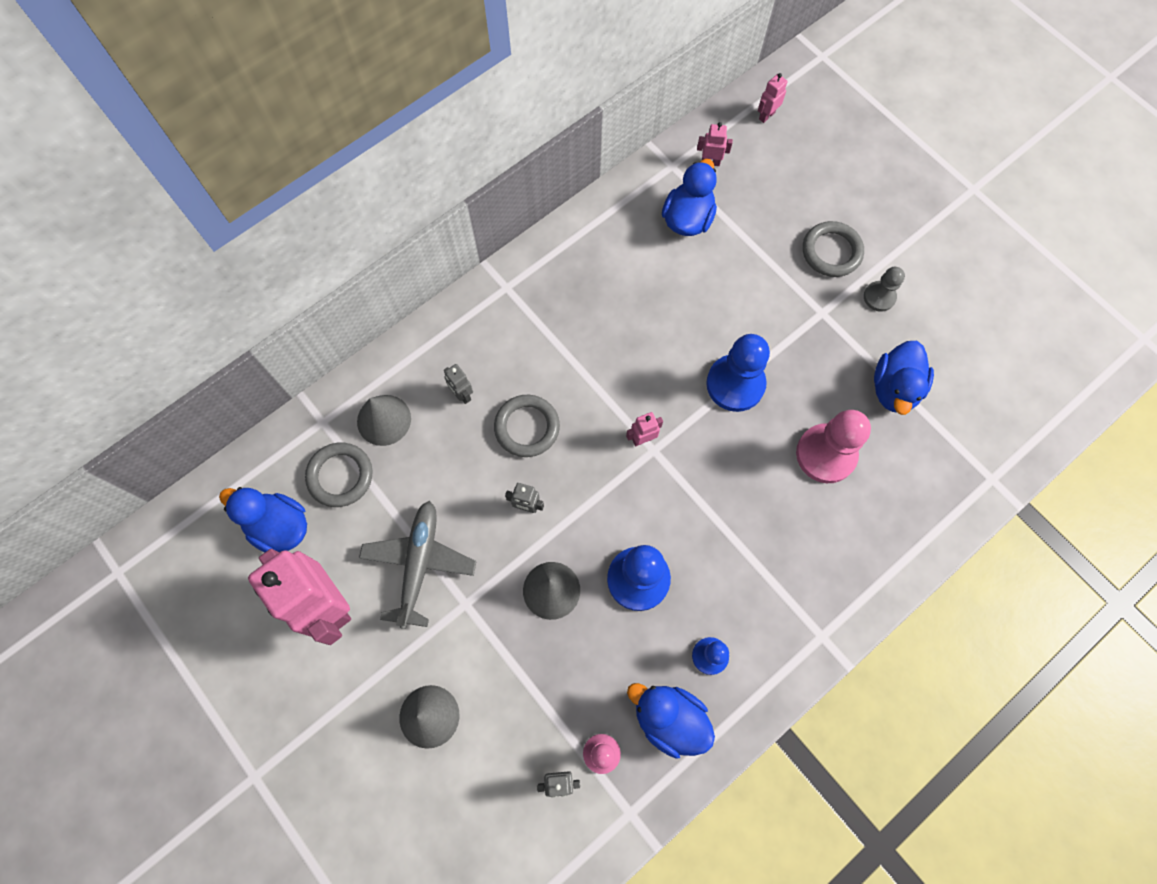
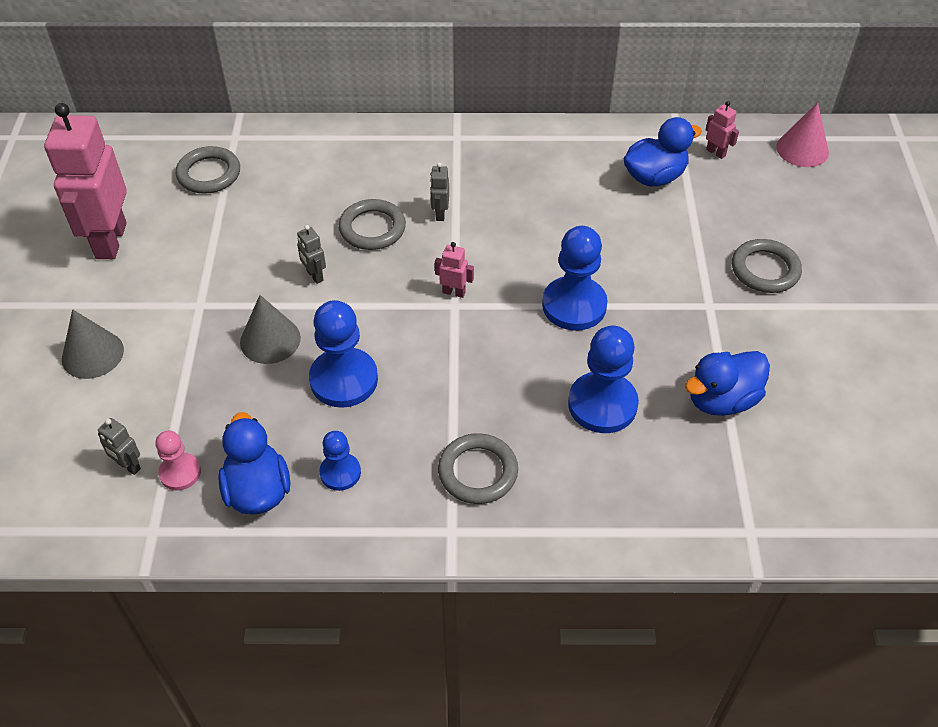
camera: 40 degrees right, 20 degrees down
(279, 526) = (136, 176): blue duck -> none
(384, 420) = (276, 161): grey cone -> none
(419, 564) = (198, 259): grey plane -> none
(462, 395) = (348, 180): grey robot -> grey robot (440, 214)
(766, 115) = (802, 149): pink robot -> pink cone
(796, 576) = (478, 472): none -> grey ring
(826, 454) = (602, 404): pink pawn -> blue pawn
(879, 297) = (778, 327): grey pawn -> none

